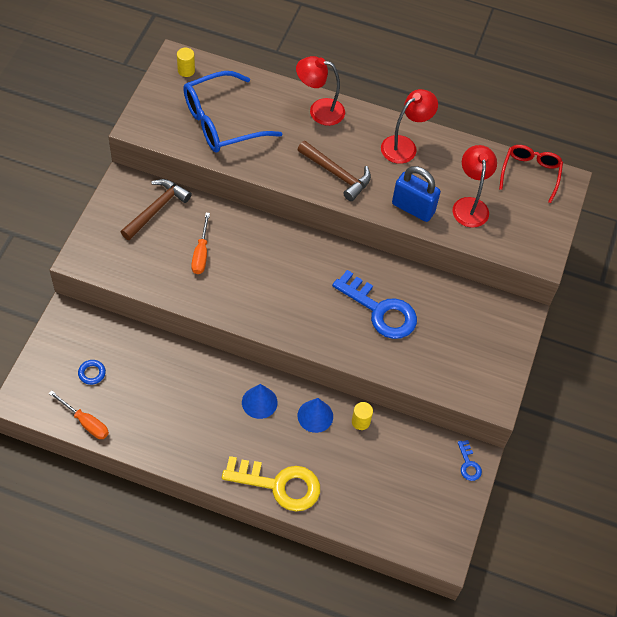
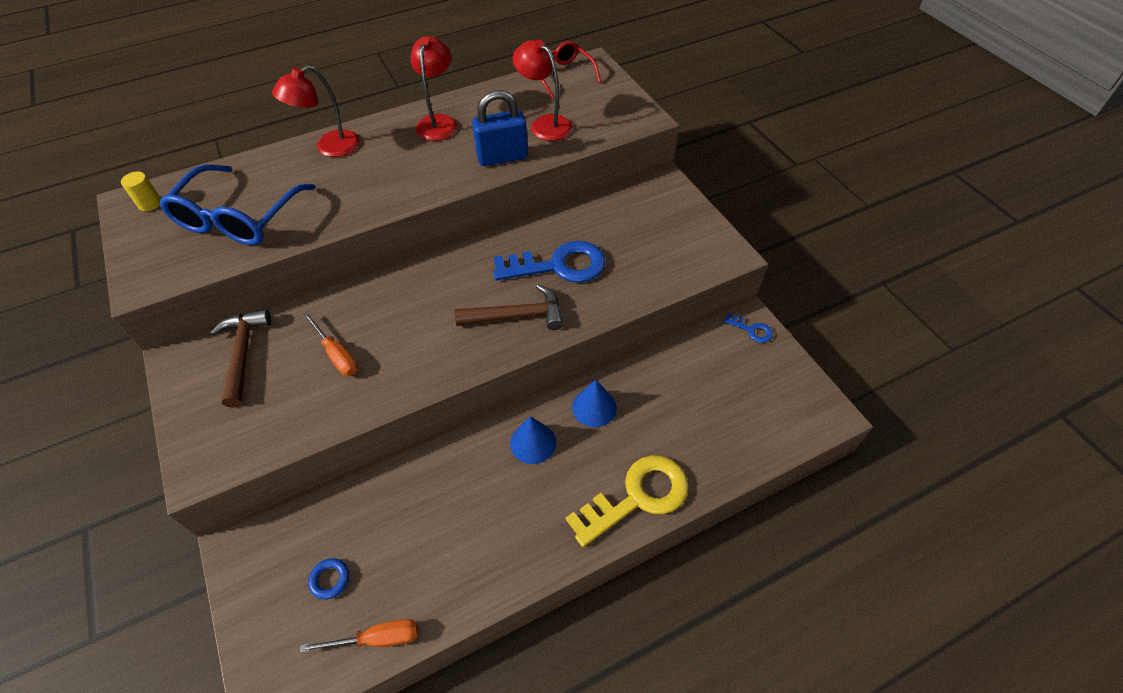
camera: 40 degrees left, 5 degrees down
(337, 174) = (405, 180): brown hammer -> brown hammer (517, 316)
(360, 421) = (635, 376): yellow cylinder -> none

